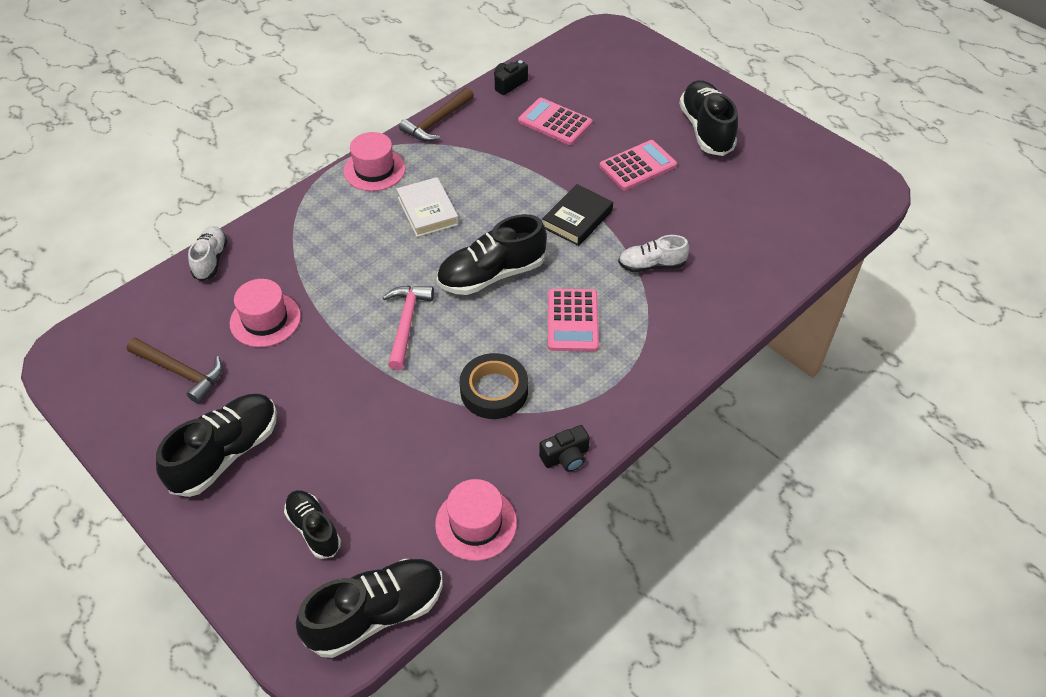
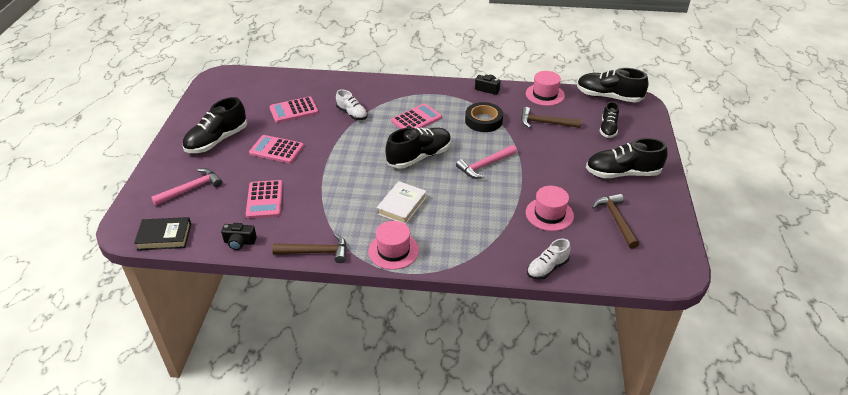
camera: 130 degrees left, 10 degrees down
(412, 460) = (545, 123): none -> brown hammer
(491, 275) = (419, 157): black shoe -> black shoe turned 60 degrees counterclockwise
(577, 219) = (345, 150): black book -> black book (164, 236)
(629, 83) = (191, 189): none -> pink hammer
(714, 216) = (294, 110): none -> pink calculator

